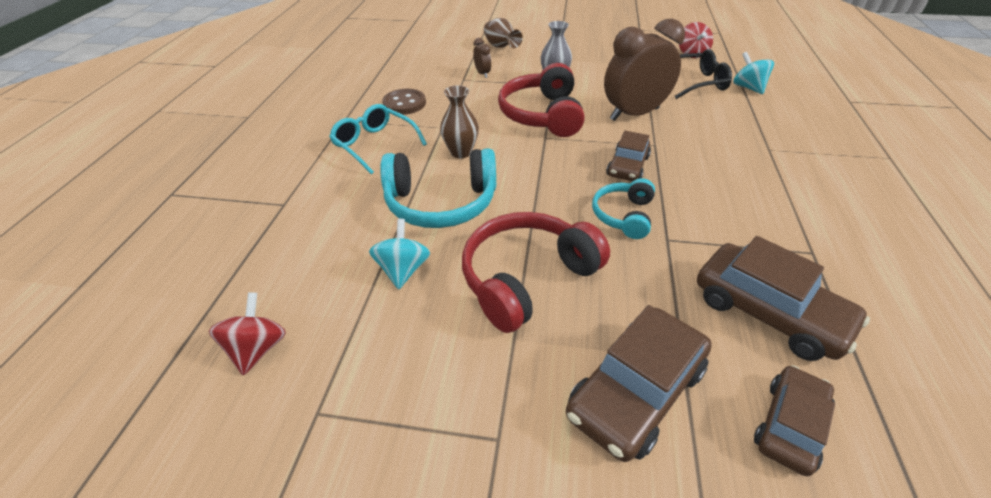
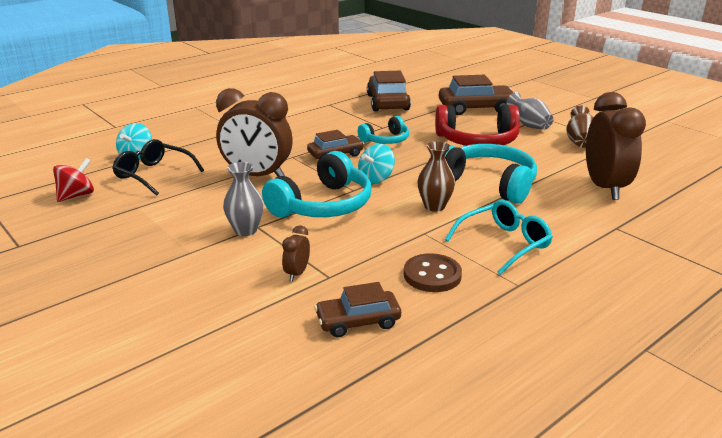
camera: 140 degrees left, 15 degrees down
(258, 349) = (646, 167): red spinning top -> none
(310, 263) = (604, 187): none -> brown clock
(374, 144) = (504, 243): turquoise glasses -> turquoise glasses turned 120 degrees counterclockwise
(403, 270) = (544, 165): turquoise spinning top -> turquoise spinning top (376, 179)
(498, 381) = (529, 125): none -> grey vase
(501, 47) = (202, 305): brown vase -> brown vase (579, 142)
(542, 115) = (323, 205): red headphones -> turquoise headphones
(790, 425) = (434, 91): brown car -> brown car (358, 321)

